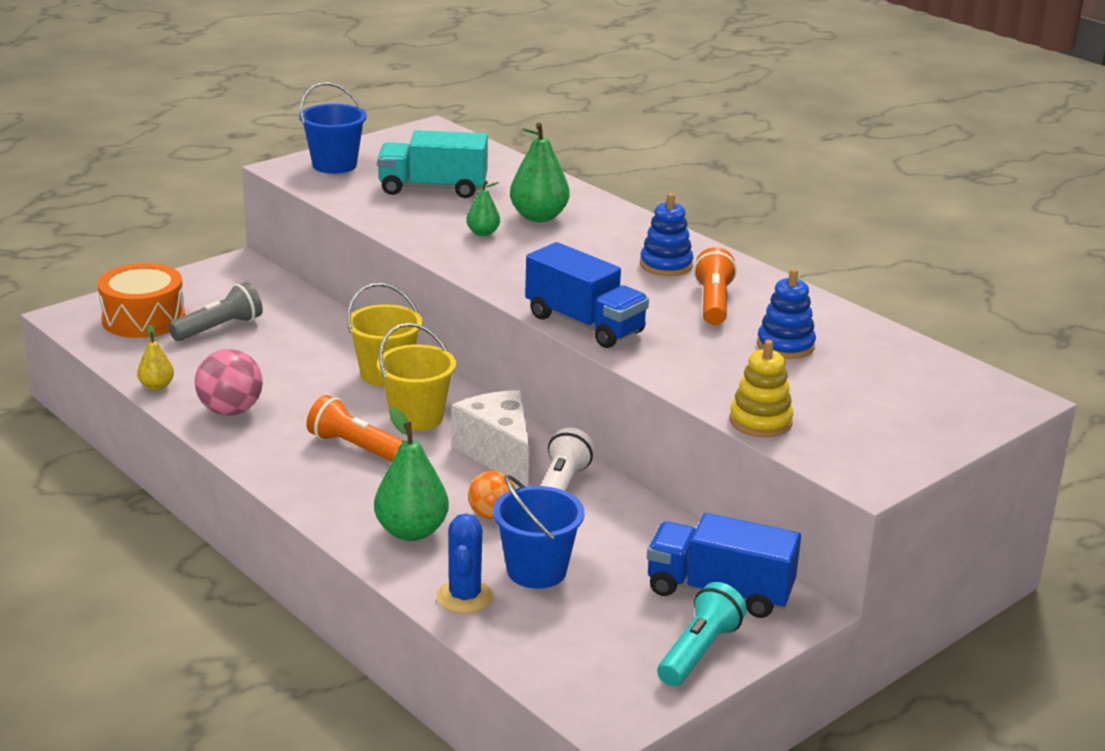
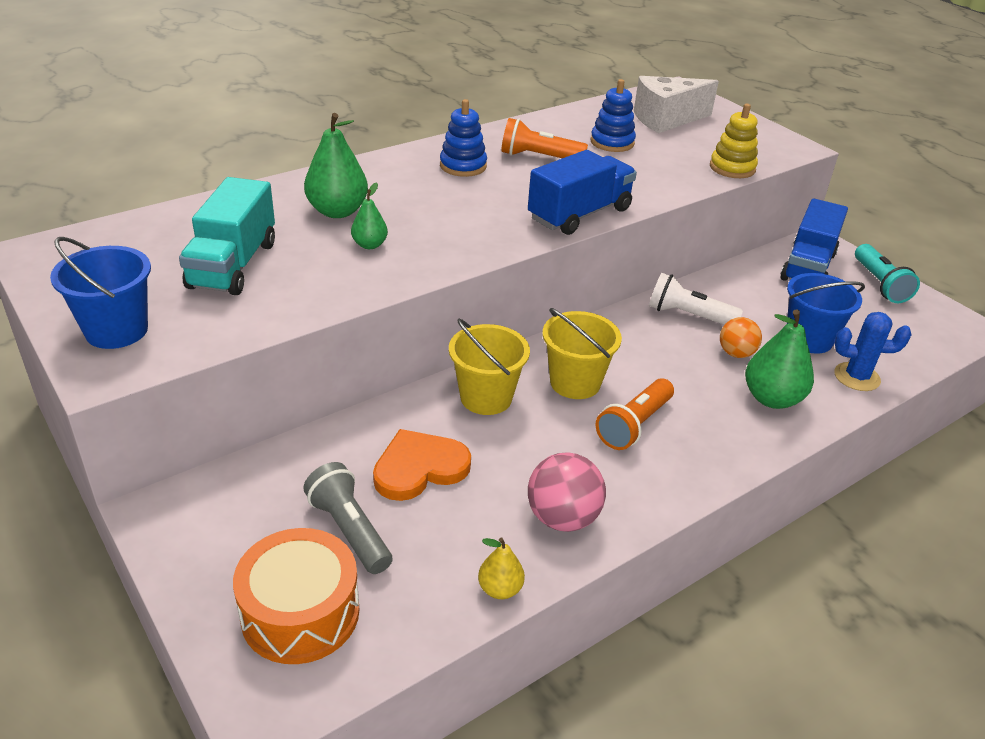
camera: 85 degrees left, 10 degrees up
(288, 350) = (419, 468): none -> orange heart
(498, 454) = (638, 341): white cheese -> white cheese (666, 119)
(698, 651) = (880, 284): turquoise flashlight -> turquoise flashlight turned 135 degrees counterclockwise

